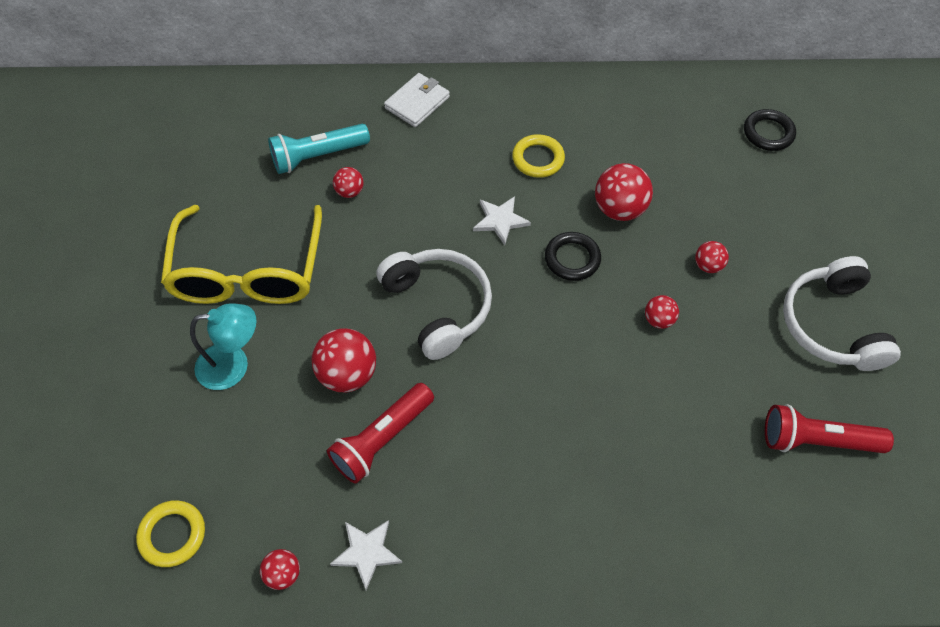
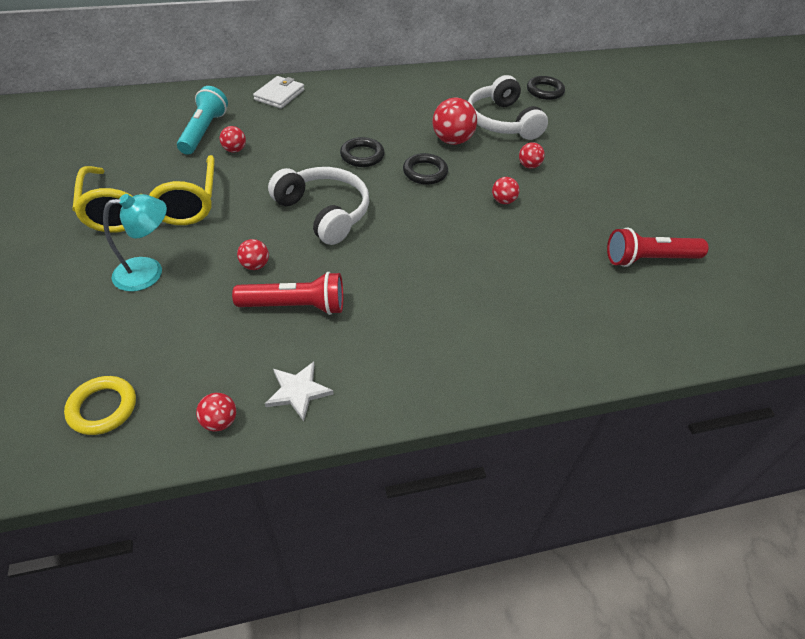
camera: 15 degrees left, 10 degrees down
(318, 156) = (204, 131): turquoise flashlight -> turquoise flashlight turned 135 degrees clockwise
(347, 374) = (255, 265): red ball -> red ball, size x0.55
(382, 439) = (295, 306): red flashlight -> red flashlight turned 120 degrees counterclockwise
(500, 220) = (362, 155): white star -> black ring
(538, 159) = (382, 118): yellow ring -> none
(832, 325) = (631, 190): white headphones -> white headphones (502, 122)

